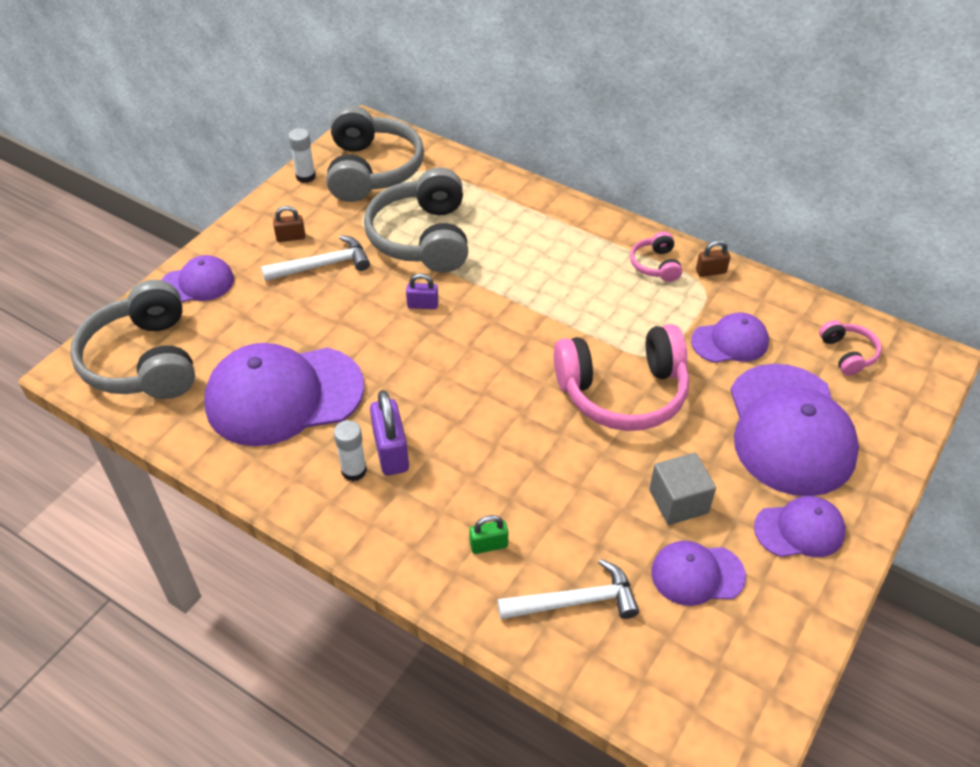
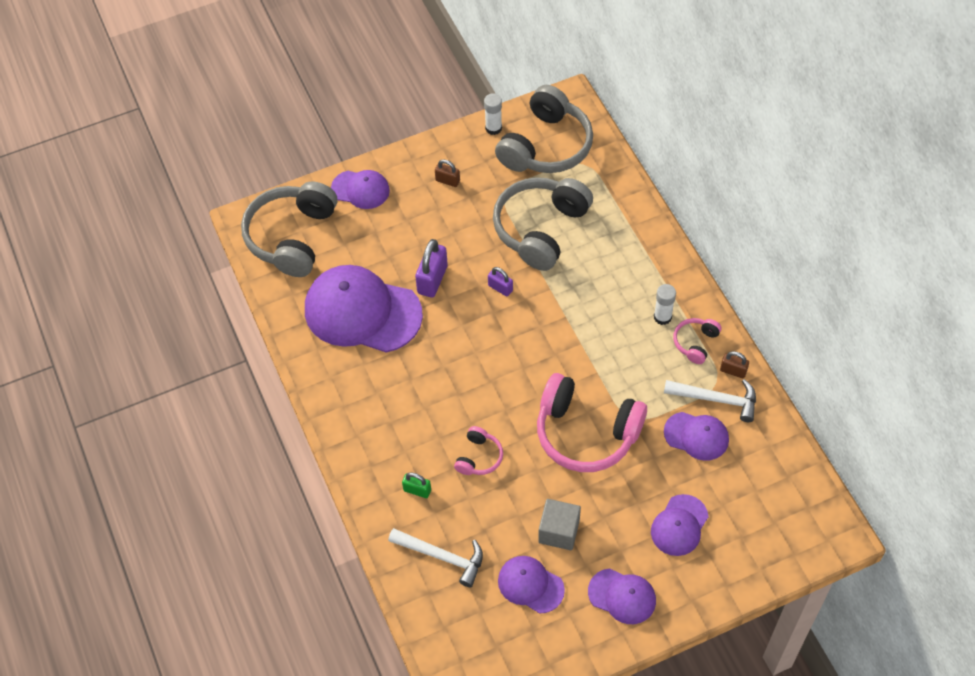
camera: 35 degrees right, 10 degrees up
(323, 265) = (454, 217): white hammer -> white hammer (716, 399)
(354, 471) = (370, 392): white glue stick -> white glue stick (662, 317)
(391, 452) = (402, 391): purple padlock -> purple padlock (432, 280)
(790, 429) = (679, 525): purple cap -> purple cap, size x0.52
(848, 354) = (776, 493): pink headphones -> pink headphones (479, 457)

